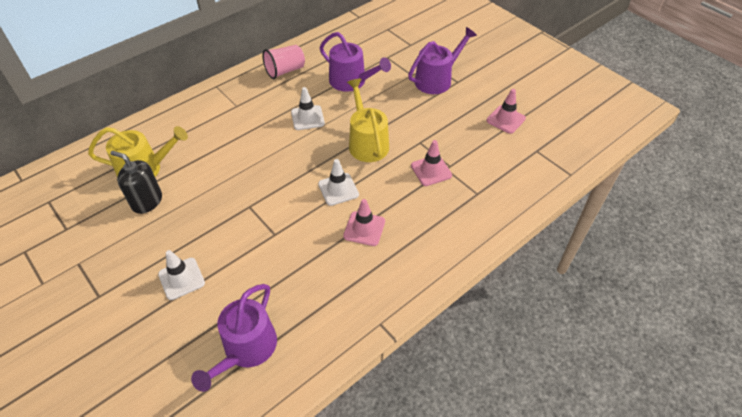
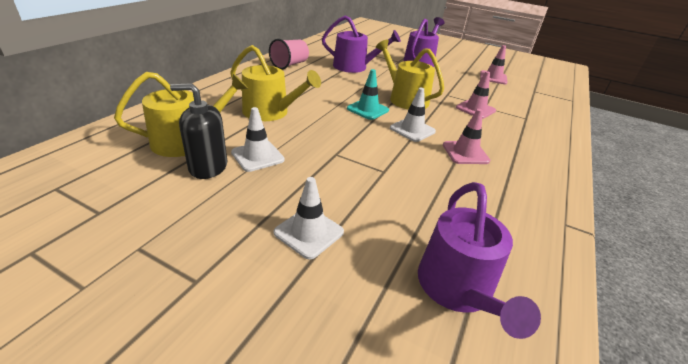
camera: 25 degrees left, 15 degrees down
(225, 144) = (270, 112): none -> yellow watering can
(307, 118) = (337, 89): white traffic cone -> white traffic cone (257, 156)
(316, 153) = (367, 109): none -> turquoise traffic cone

